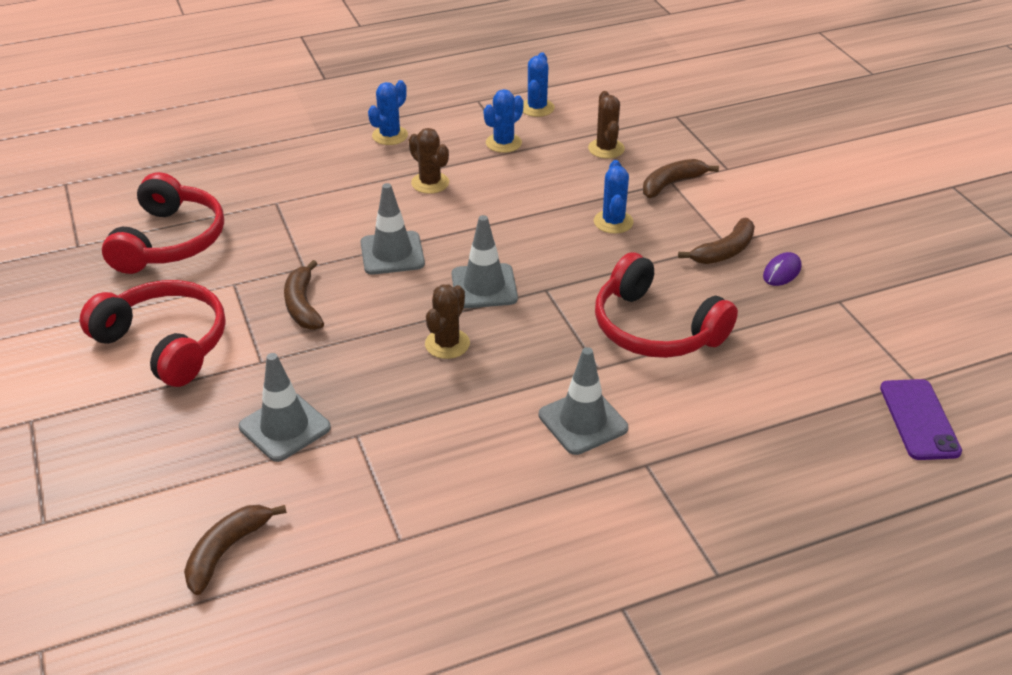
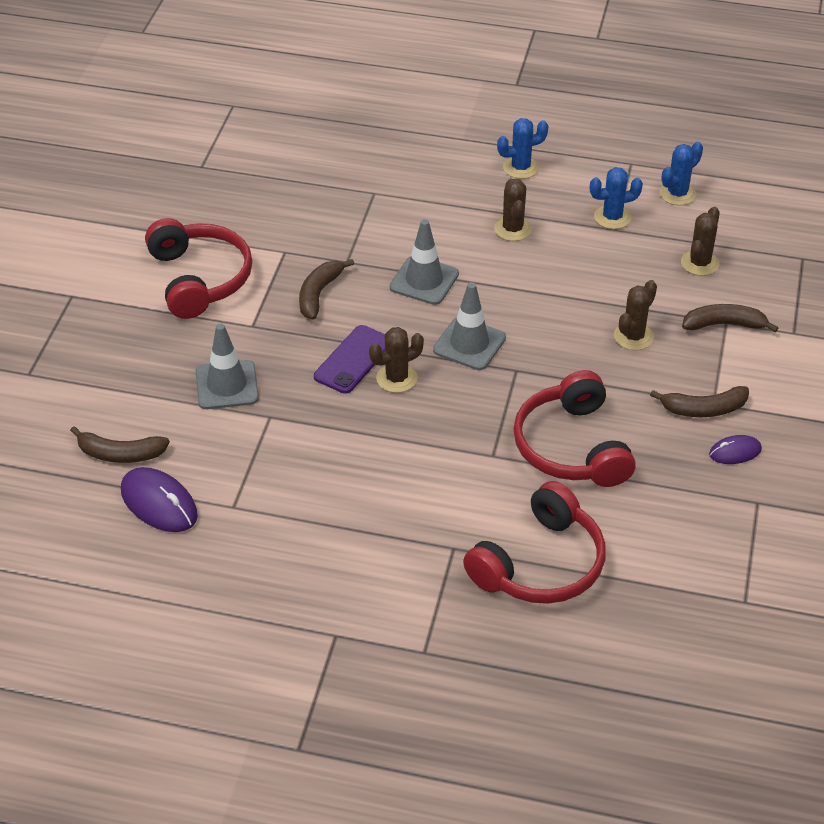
camera: 35 degrees right, 5 degrees up
(170, 241) = (268, 192): red headphones -> red headphones (540, 564)
(227, 551) = (120, 454): brown banana -> brown banana turned 150 degrees counterclockwise
(316, 579) = (159, 503): none -> purple mouse
(583, 421) = (439, 491): grey traffic cone -> none
(613, 222) = (633, 336): blue cactus -> brown cactus
(919, 419) = (710, 632): purple phone -> purple phone (353, 360)

